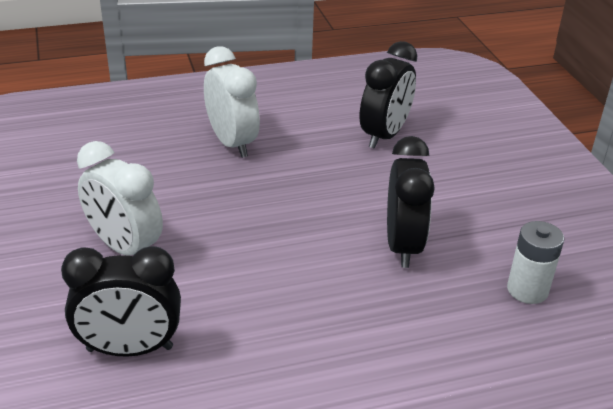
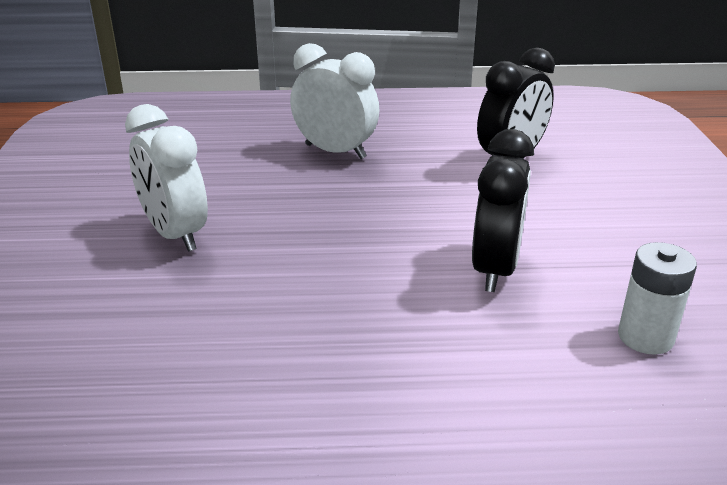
camera: 15 degrees right, 5 degrees down
(130, 349) = (129, 334): black clock -> none
(232, 143) = (335, 151): white clock -> white clock turned 45 degrees counterclockwise

